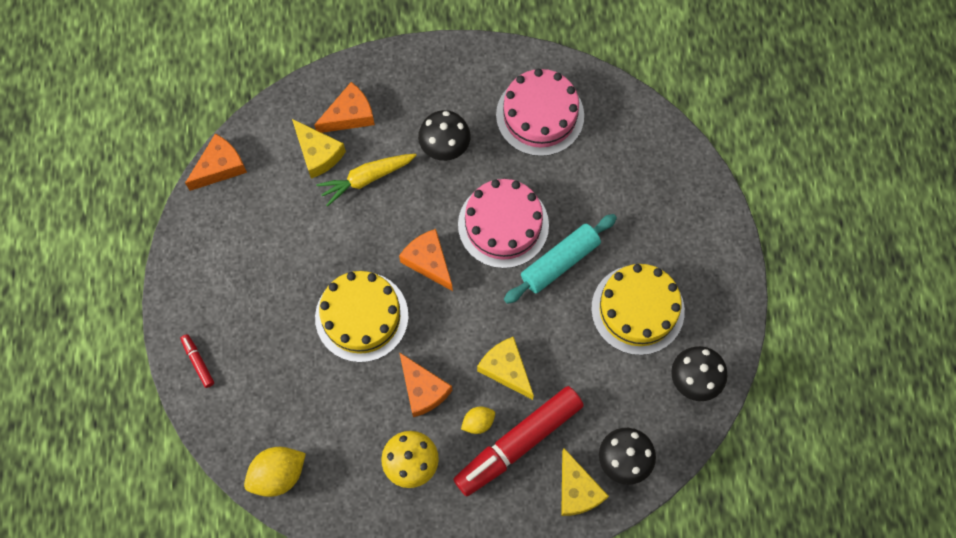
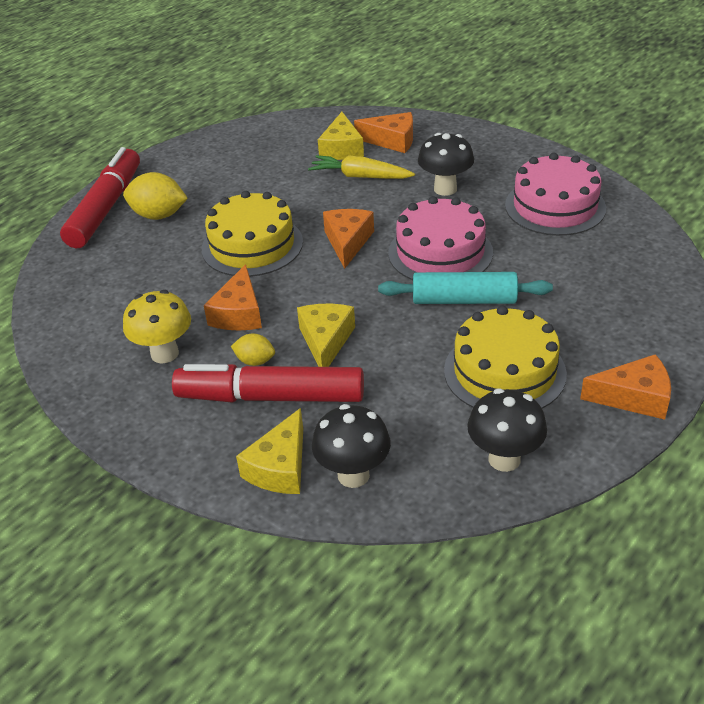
camera: 45 degrees right, 30 degrees down
(198, 362) = (106, 208): red marker -> red marker, size x2.49
(220, 167) = (264, 125): orange cheese -> orange cheese (634, 397)
(278, 474) = (63, 297): yellow lemon -> yellow lemon (159, 215)

